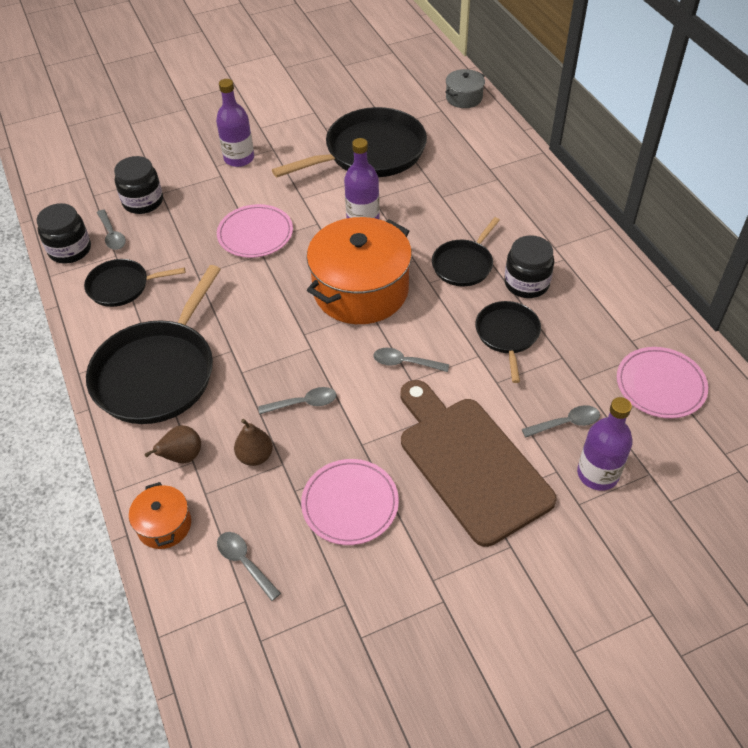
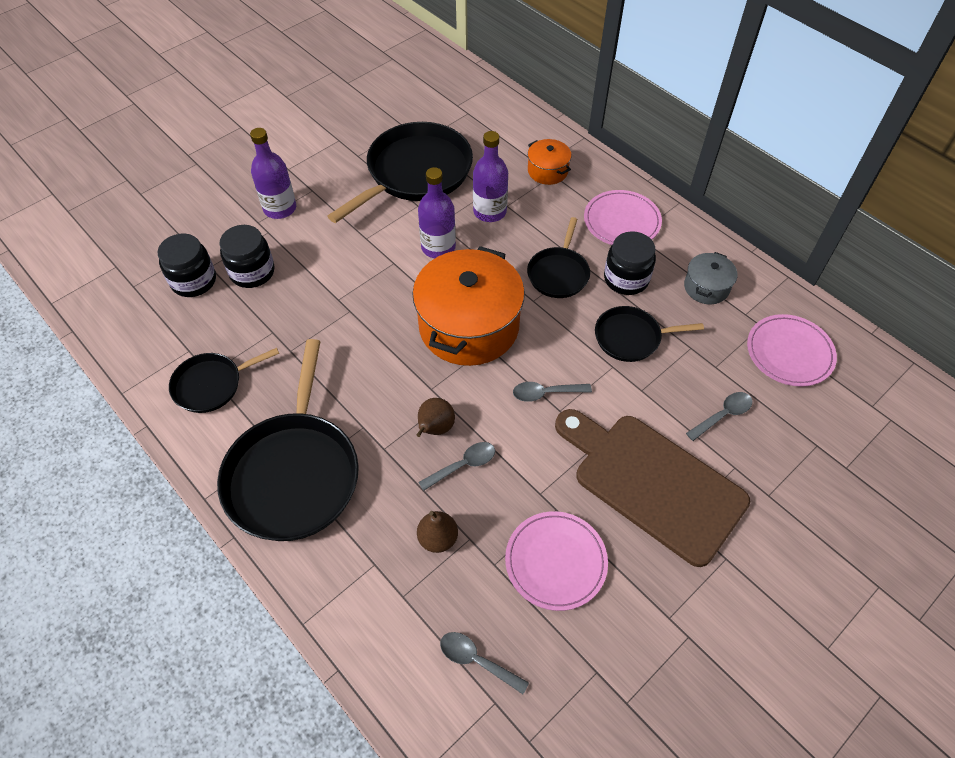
camera: 20 degrees left, 5 degrees up
(70, 250) = (133, 356): black jar -> black jar (252, 272)
(112, 235) = (175, 328): grey spoon -> none
(164, 525) = (374, 646): orange pot -> orange pot (547, 171)
(182, 457) = (361, 562): brown pear -> brown pear (435, 428)
(255, 234) = (333, 290): pink plate -> pink plate (621, 221)
(464, 98) = (484, 95): grey pot -> grey pot (706, 287)
(507, 335) = (631, 337): black pan -> black pan turned 75 degrees counterclockwise
(597, 474) = (772, 459): purple bottle -> purple bottle (489, 211)

